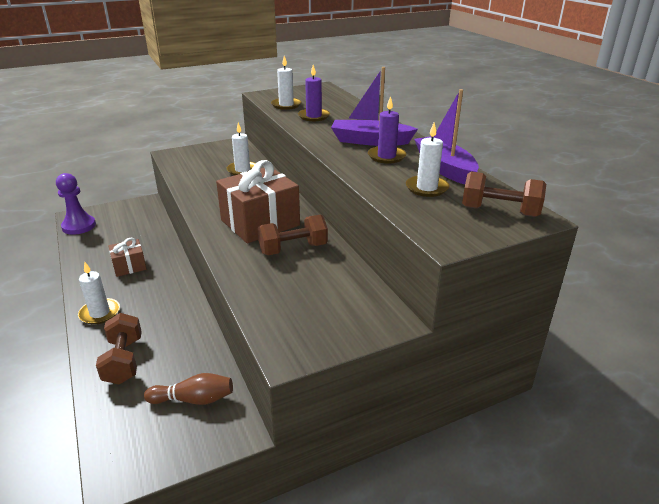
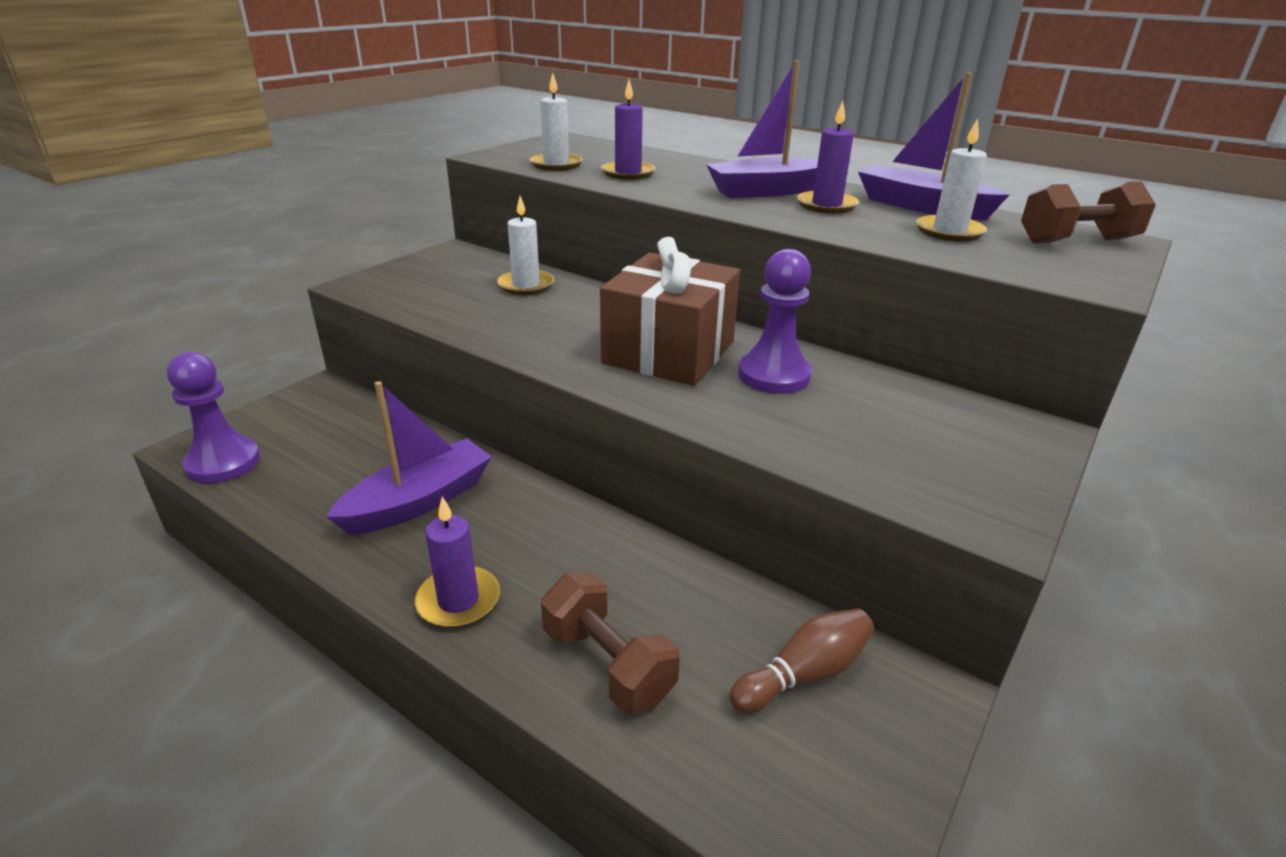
camera: 30 degrees left, 0 degrees up
(100, 313) = (458, 600): white candle -> purple candle
(129, 266) = (419, 501): brown gift -> purple boat
(293, 249) = (774, 375): brown dumbbell -> purple pawn

